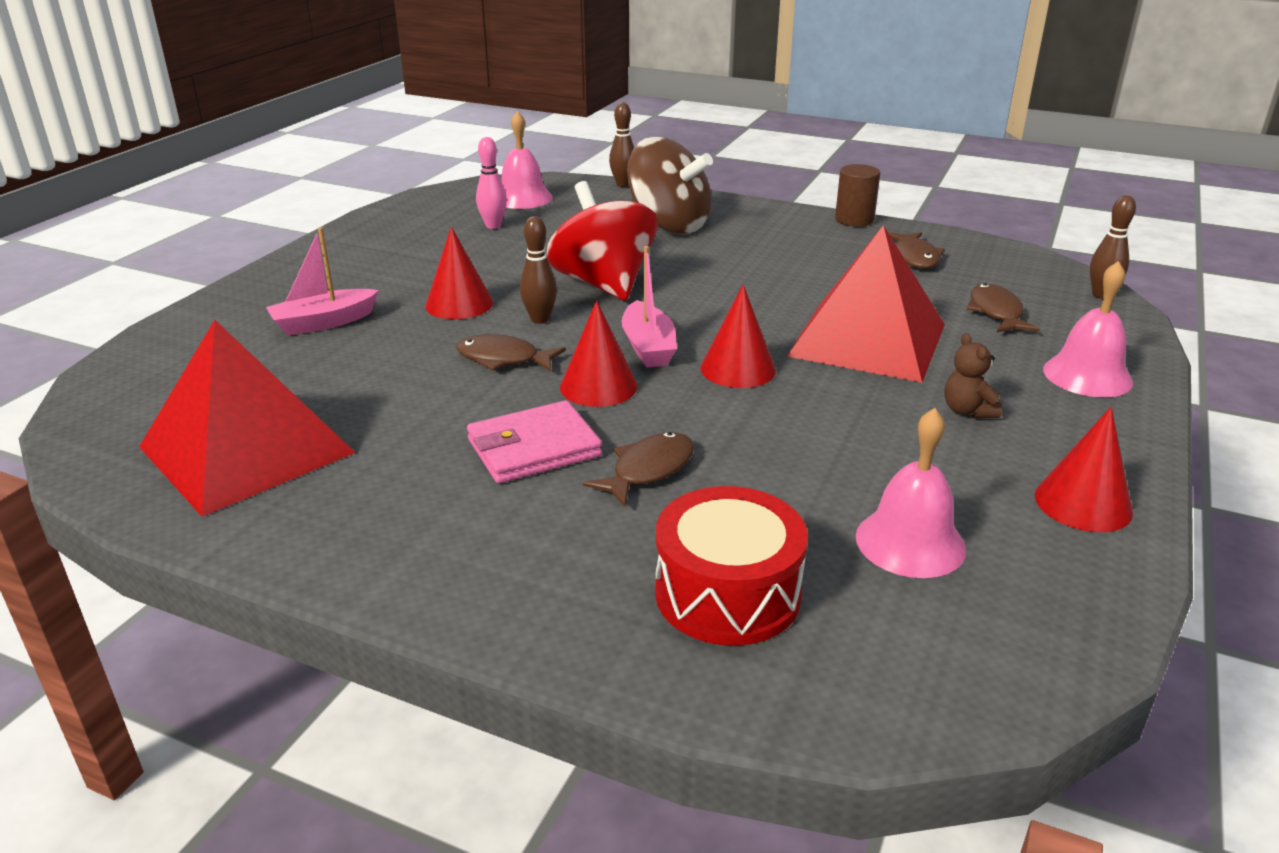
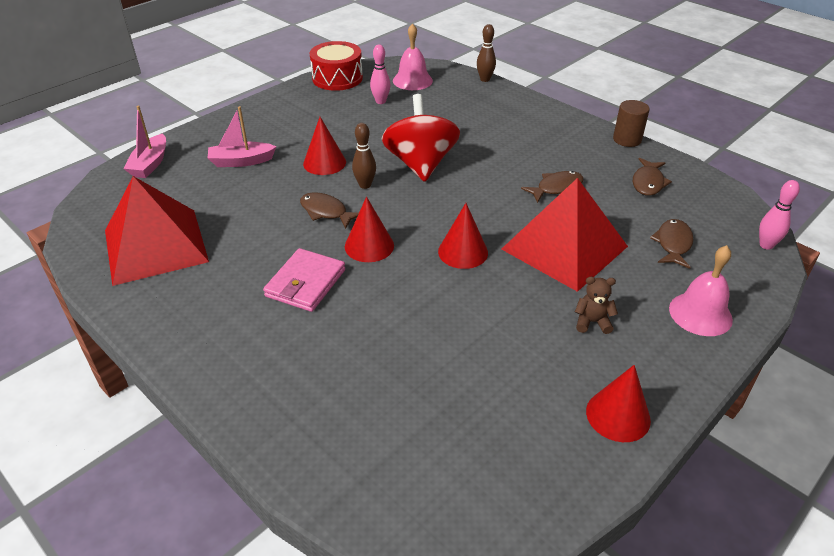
camera: 20 degrees right, 10 degrees up
(534, 448) = (305, 283): pink wallet -> pink wallet turned 60 degrees counterclockwise
(648, 347) = (417, 222): pink boat -> pink boat (150, 164)
(648, 470) = (360, 316): brown fish -> brown fish (556, 188)
(668, 225) = (493, 121): brown spinning top -> none
(727, 593) = (351, 416): red drum -> red drum (337, 78)
(910, 542) = (483, 412): pink bell -> none
(967, 411) = (592, 322): brown teddy bear -> brown teddy bear turned 90 degrees clockwise
(1101, 295) = (766, 245): brown bowling pin -> pink bowling pin

